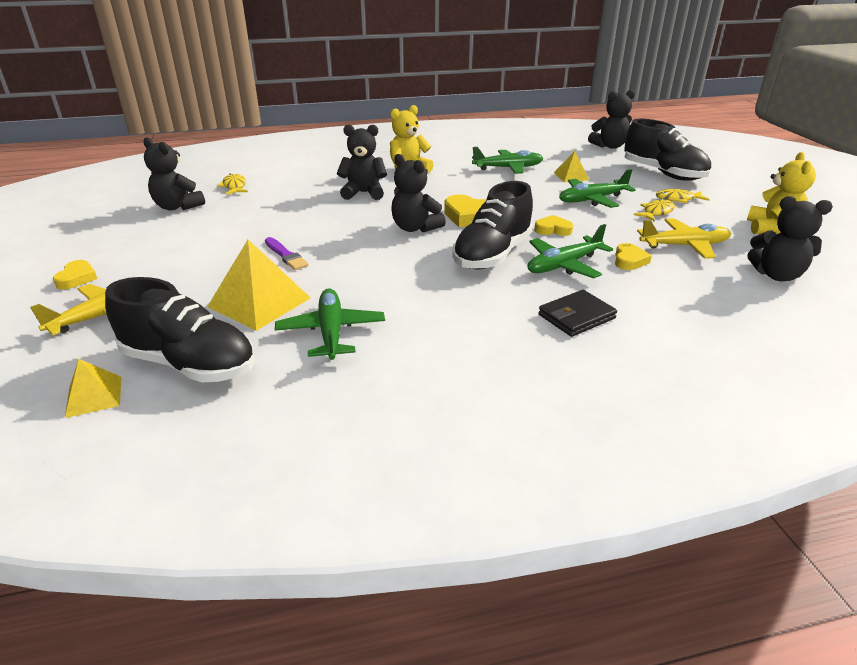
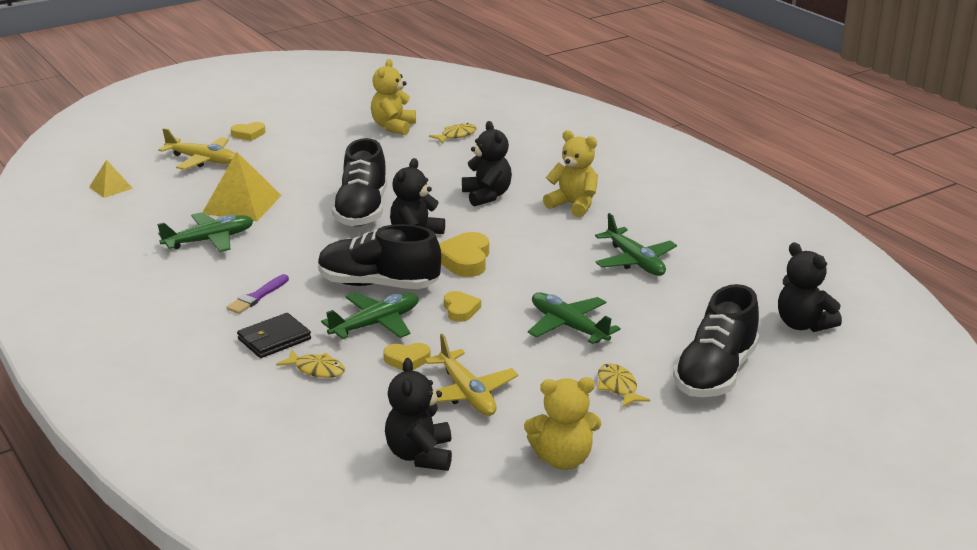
camera: 70 degrees right, 5 degrees down
(177, 207) = (393, 127): black teddy bear -> yellow teddy bear
(189, 364) = (152, 204): black shoe -> black shoe (362, 211)
(286, 255) = (324, 194): purple brush -> purple brush (257, 296)
(564, 265) = (375, 324): green plane -> green plane turned 105 degrees clockwise
(571, 176) = (642, 305): yellow pyramid -> none
(576, 316) = (274, 339): black wallet -> black wallet turned 75 degrees counterclockwise
(656, 212) = (558, 372): yellow fish -> yellow fish (316, 369)

